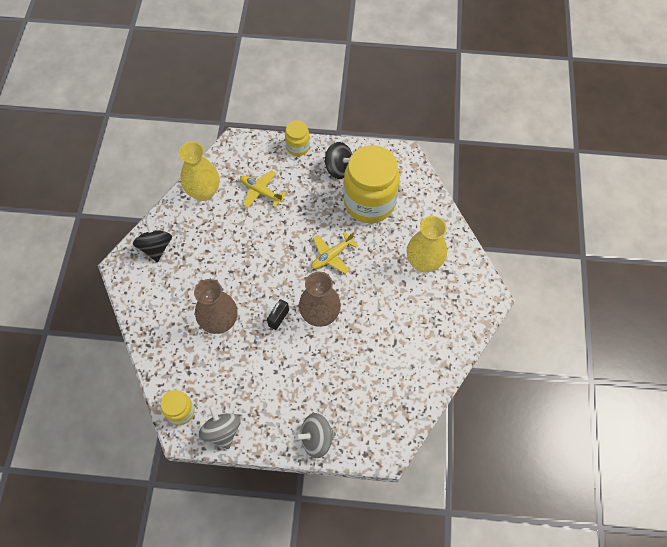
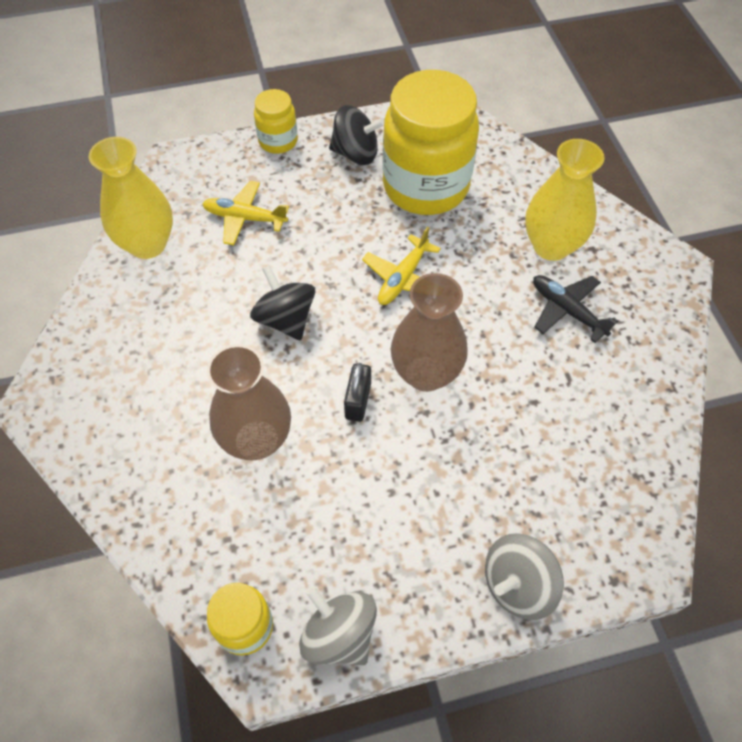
camera: 20 degrees left, 5 degrees down
(156, 247) = (93, 353): black spinning top -> black spinning top (285, 319)
(413, 304) = (567, 310): none -> black plane

